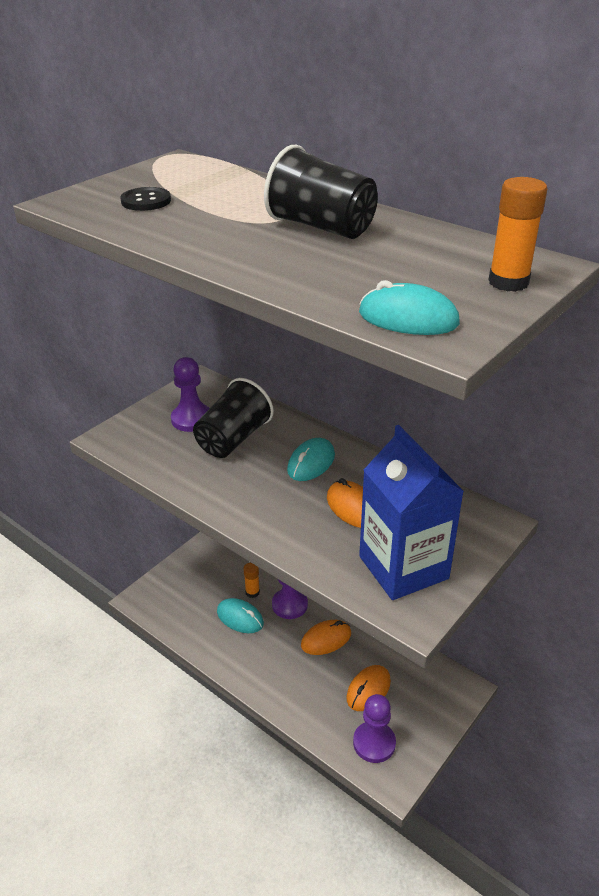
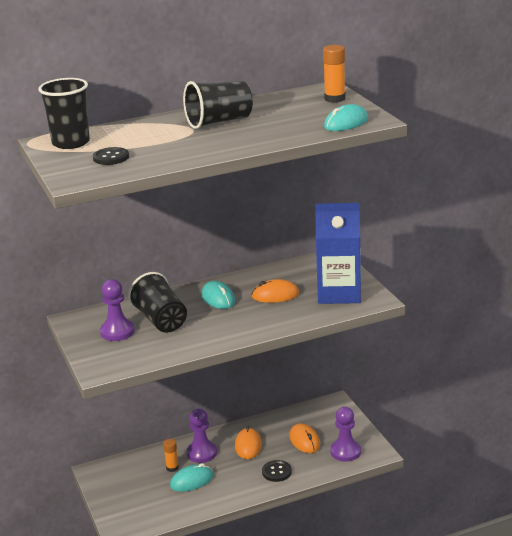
camera: 60 degrees left, 10 degrees down
(180, 172) = (71, 143): none -> black cup
(295, 687) = (276, 472): none -> black button

